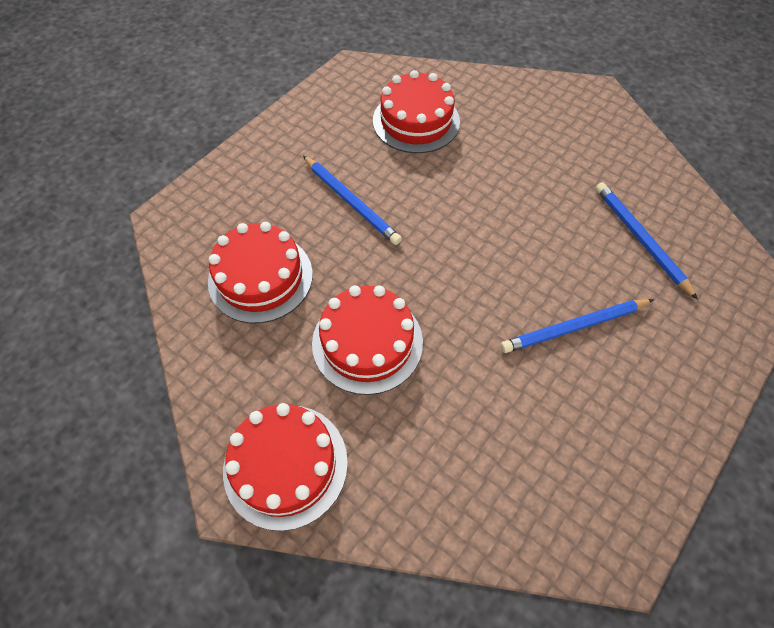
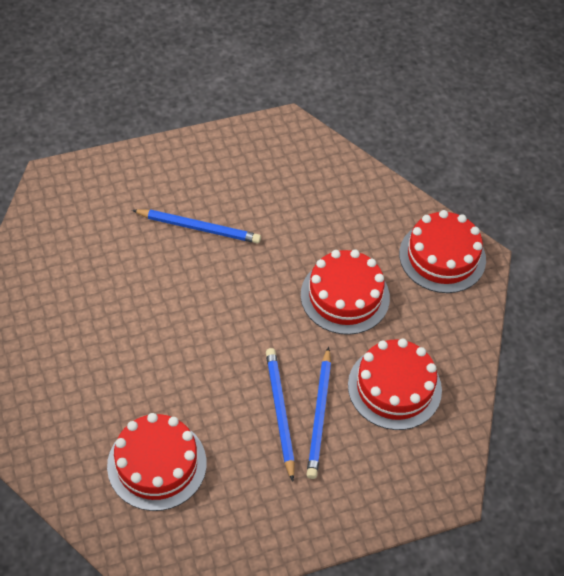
camera: 150 degrees left, 5 degrees down
(640, 239) = (89, 252): blue pencil -> blue pencil (320, 415)

